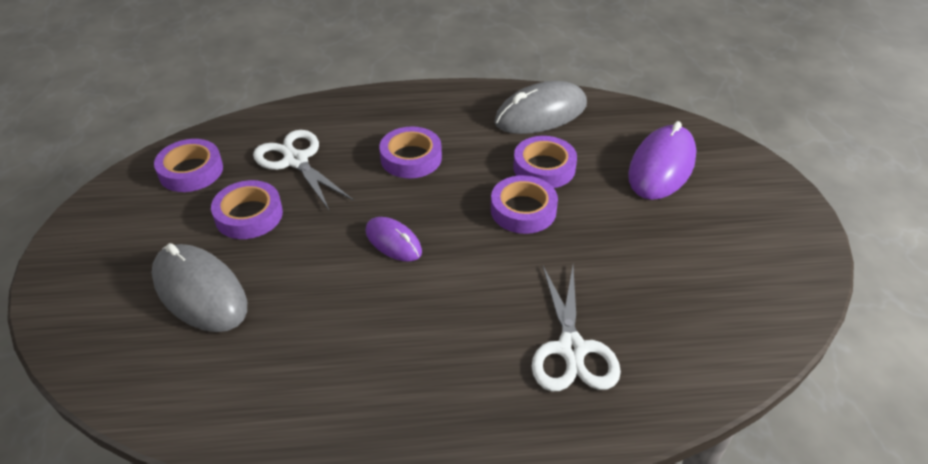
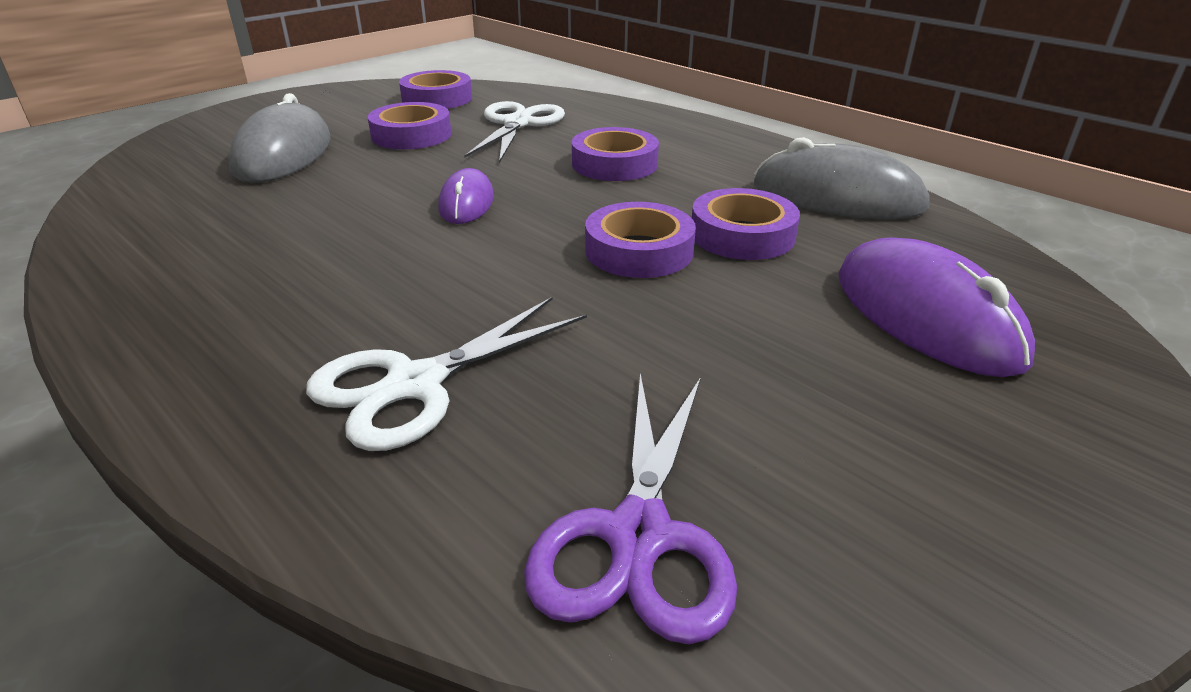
camera: 50 degrees right, 10 degrees down
(661, 166) = (925, 316): purple mouse -> purple mouse turned 75 degrees clockwise
(723, 331) = (639, 536): none -> purple scissors

